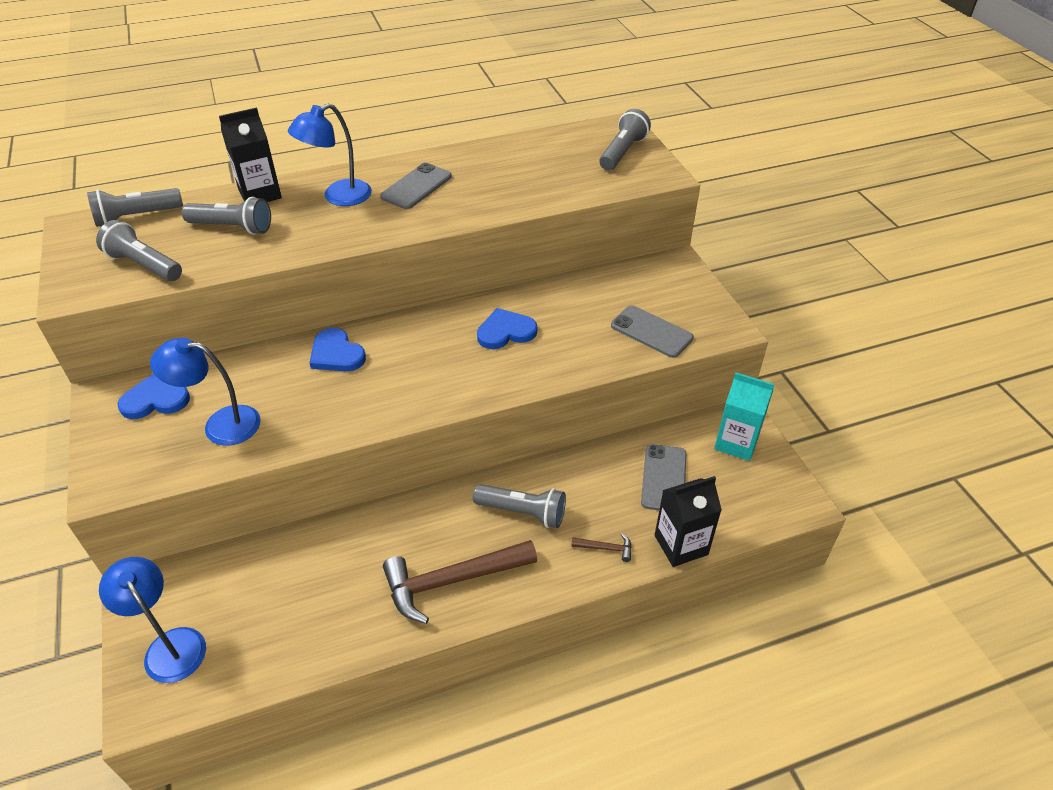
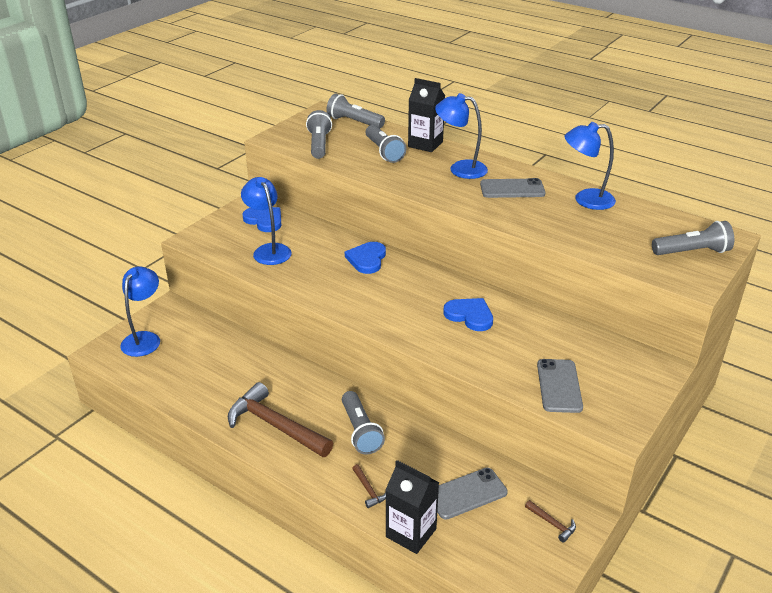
camera: 55 degrees right, 10 degrees down
(486, 158) = (585, 199): none -> blue lamp
(736, 442) = (552, 523): turquoise carton -> brown hammer

